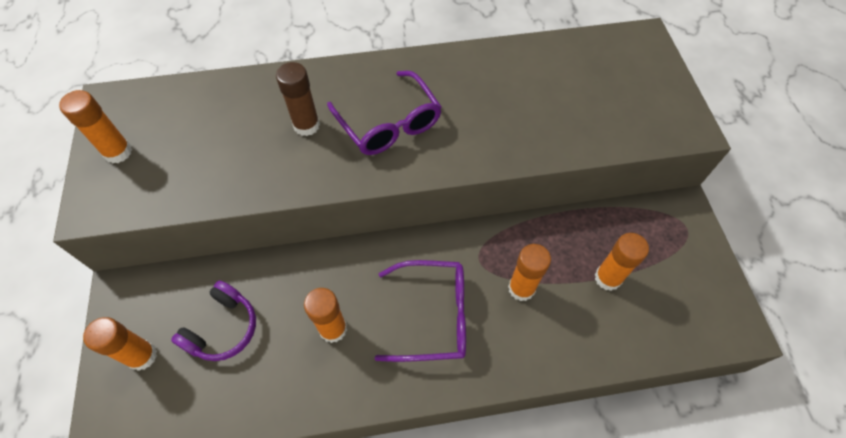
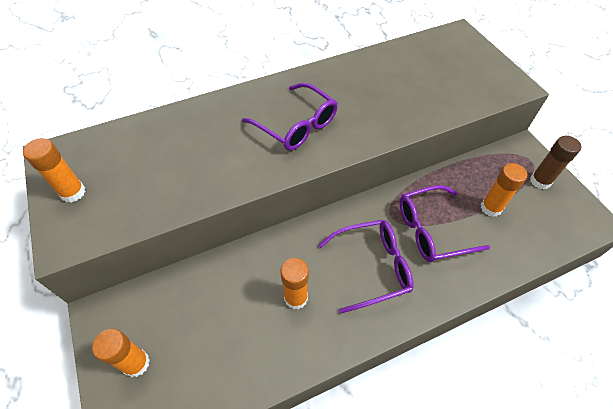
camera: 15 degrees left, 5 degrees down
(223, 328) = (202, 321): purple headphones -> none
(306, 125) = (230, 139): brown glue stick -> brown glue stick (540, 181)
(521, 288) = (431, 230): orange glue stick -> purple glasses

